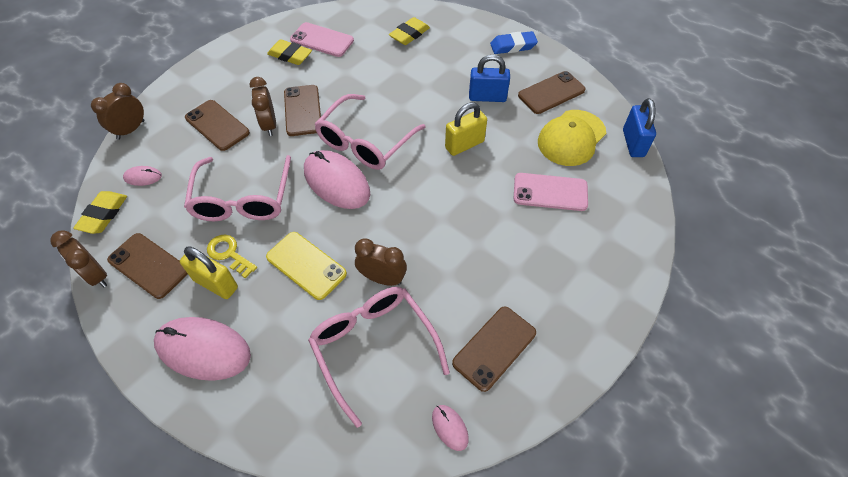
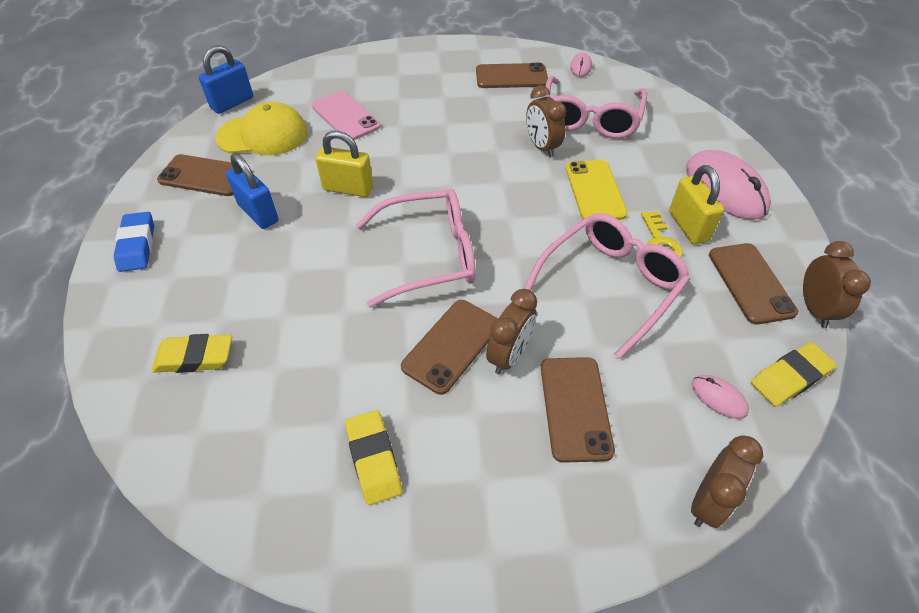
camera: 135 degrees left, 5 degrees down
(131, 130) = (707, 501): brown clock -> brown clock turned 45 degrees counterclockwise
(322, 40) = (300, 452): pink phone -> none
(336, 182) = (501, 237): pink mouse -> none
(513, 46) = (137, 245): blue eraser -> blue eraser turned 45 degrees clockwise

